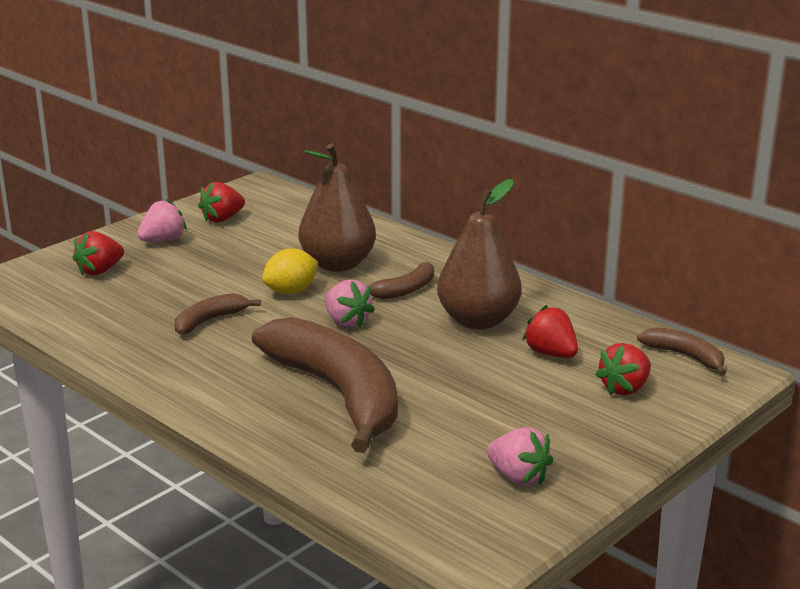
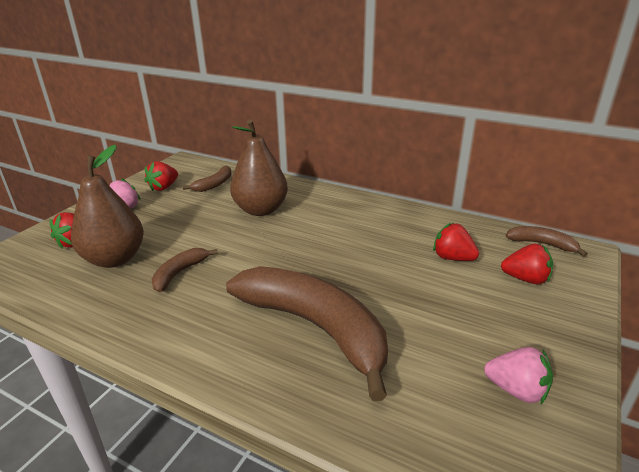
camera: 15 degrees left, 5 degrees up
(291, 291) = (235, 237): yellow lemon -> none
(346, 321) = (289, 255): pink strawberry -> none
(404, 290) = (318, 223): brown banana -> brown banana (214, 184)
(478, 320) = (384, 239): brown pear -> brown pear (115, 259)
(625, 388) = (525, 279): red strawberry -> red strawberry turned 105 degrees counterclockwise

